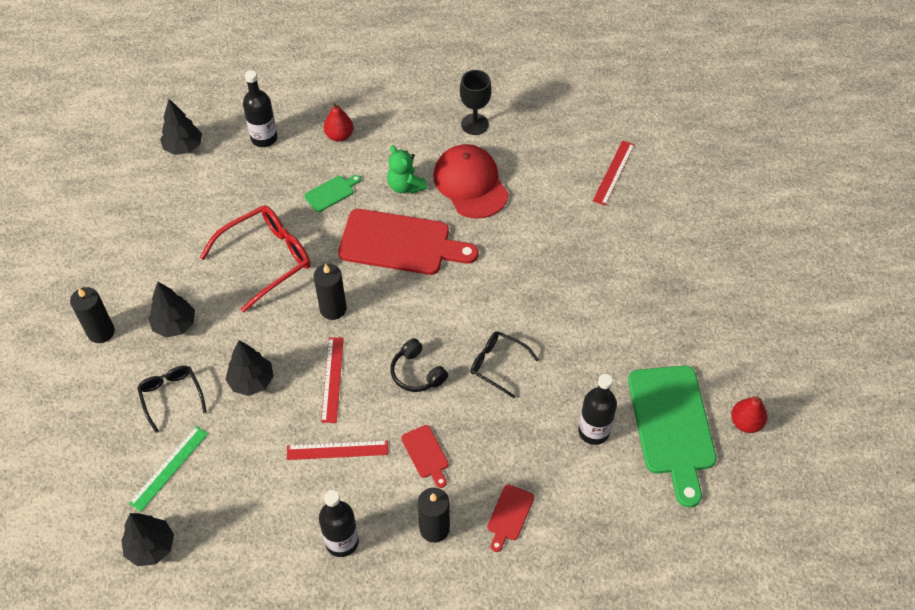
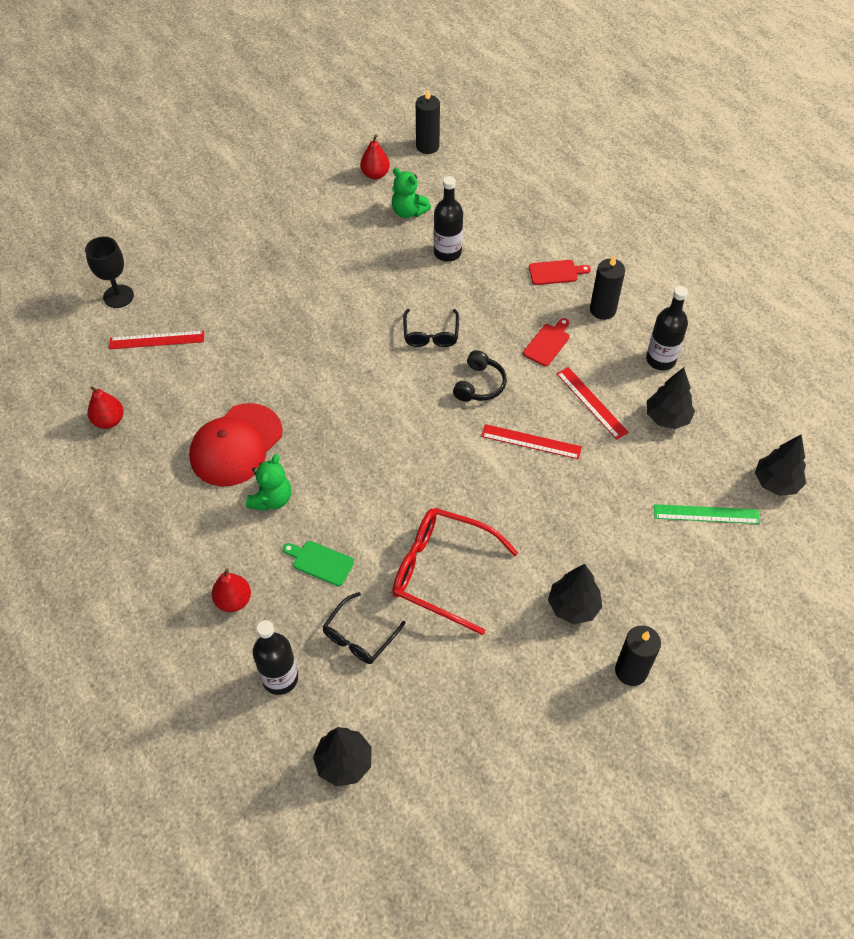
camera: 120 degrees left, 0 degrees up
(171, 397) = (644, 557): black glasses -> black glasses (359, 636)
(251, 381) = (580, 502): black tree -> black tree (667, 417)
(332, 379) = (531, 441): red ruler -> red ruler turned 45 degrees clockwise
(333, 309) = (459, 481): black candle -> black candle (427, 146)
(400, 243) = (348, 466): red cutting board -> none
(474, 124) = (148, 479): black goblet -> black goblet (118, 296)
(546, 119) = (109, 421): none -> red pear
(672, 426) = (408, 212): green cutting board -> green teddy bear

